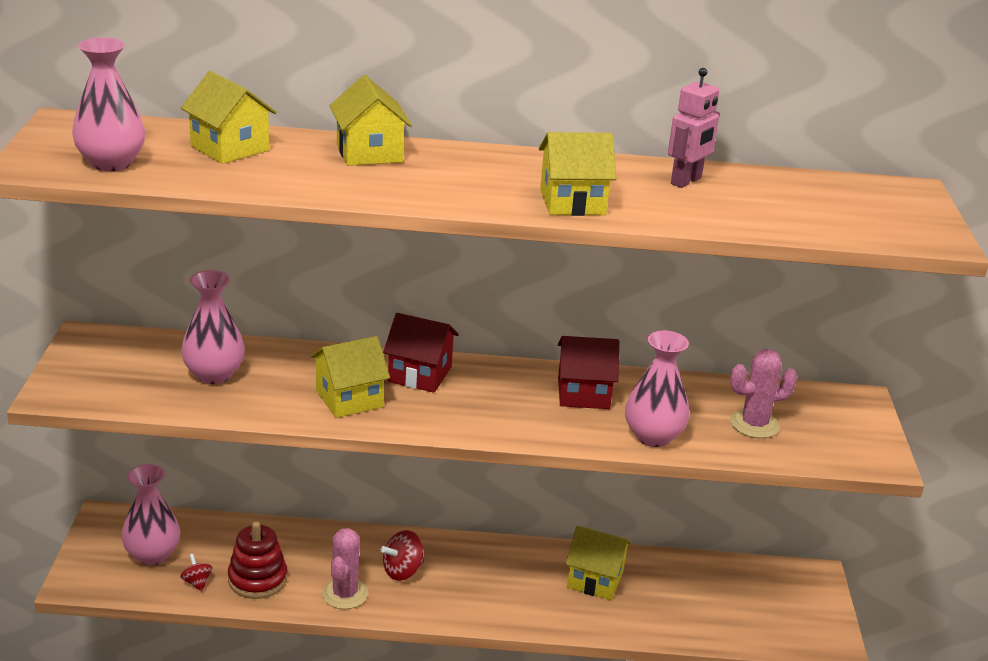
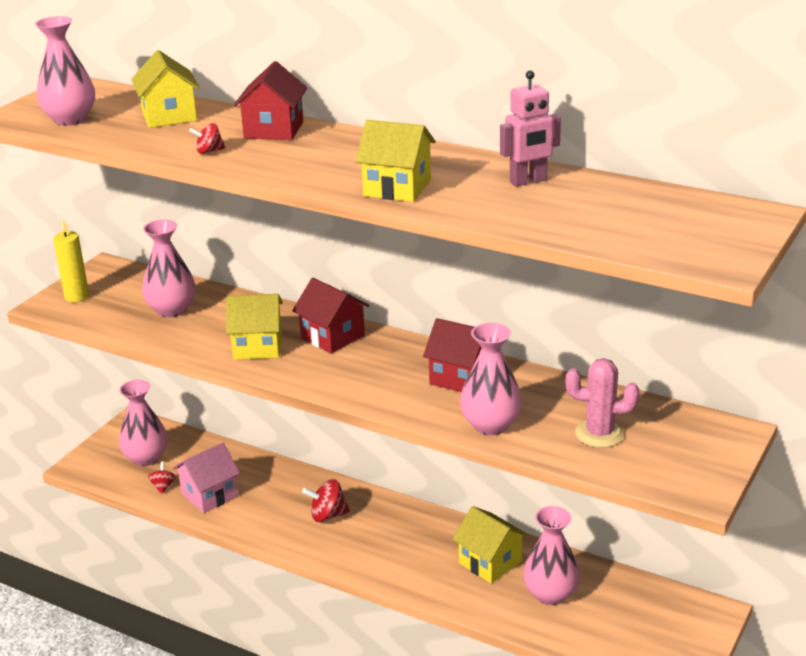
camera: 30 degrees right, 0 degrees up
(82, 378) = (77, 296): none -> yellow candle
(257, 579) = (209, 495): red stacking toy -> pink house
(326, 184) = (209, 151): none -> red spinning top
(345, 594) = (268, 522): pink cactus -> none
(369, 153) = (274, 130): yellow house -> red house
(671, 596) = (550, 594): none -> pink vase

